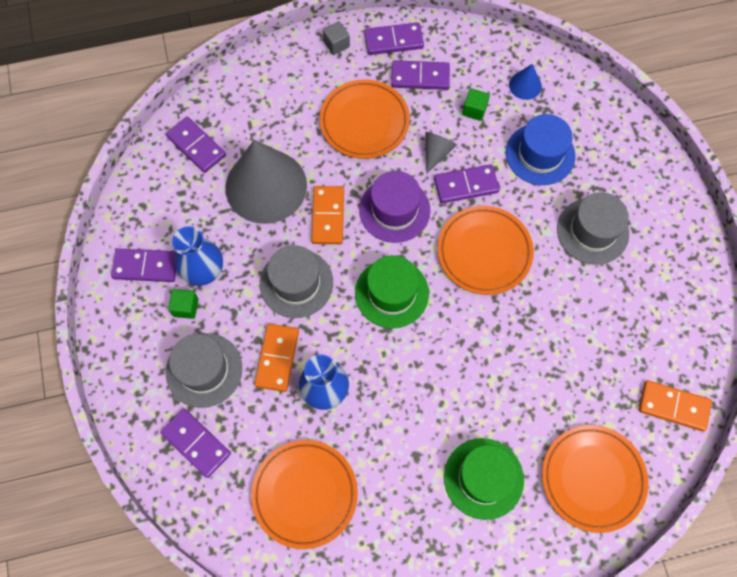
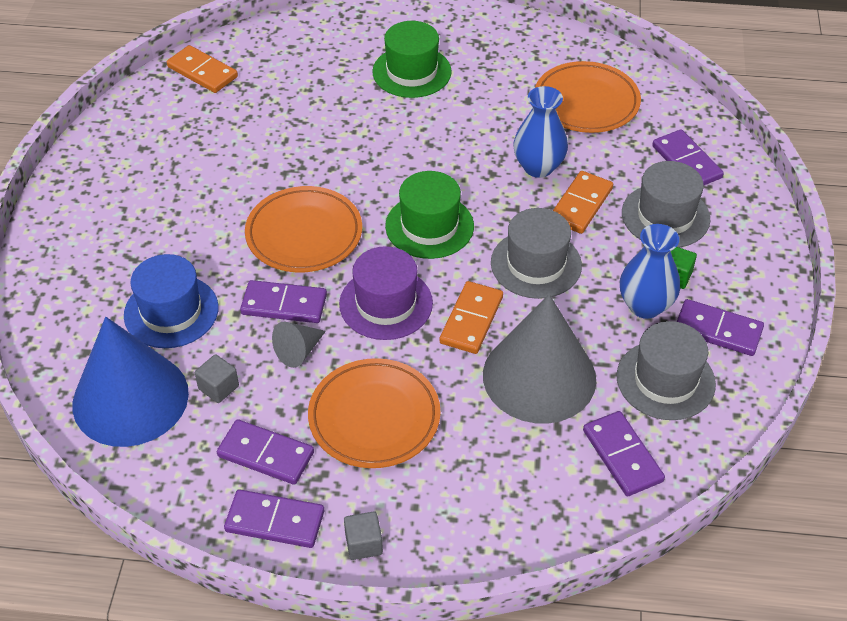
camera: 160 degrees left, 20 degrees down
(474, 110) = (218, 387): green cube -> grey cube
(525, 85) = (130, 398): blue cone -> blue cone, size x2.38
(592, 231) = (170, 219): grey hat -> grey hat (665, 380)
(592, 478) = (312, 48): orange plate -> none

